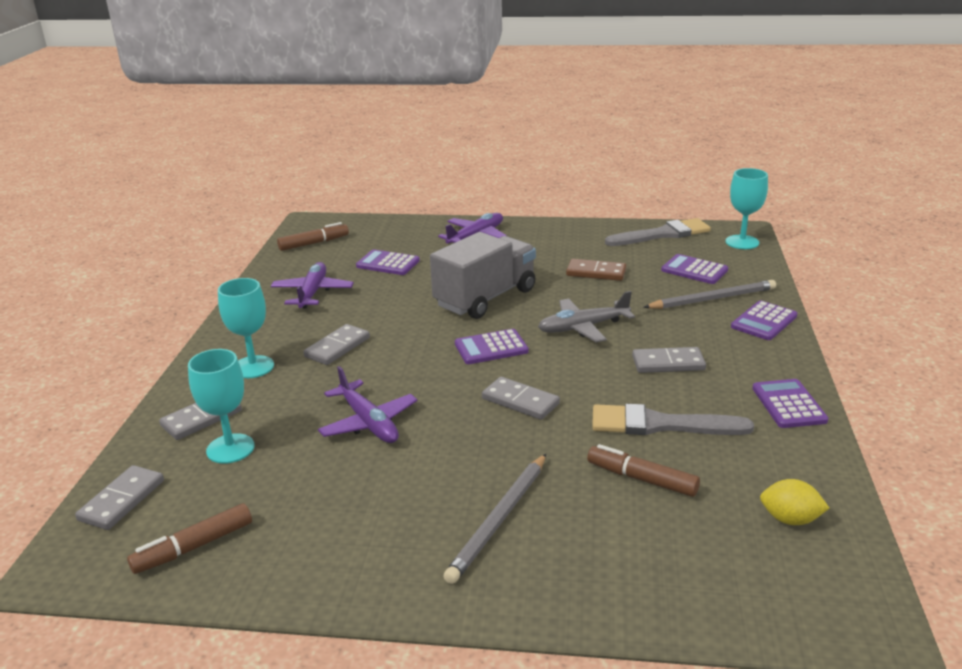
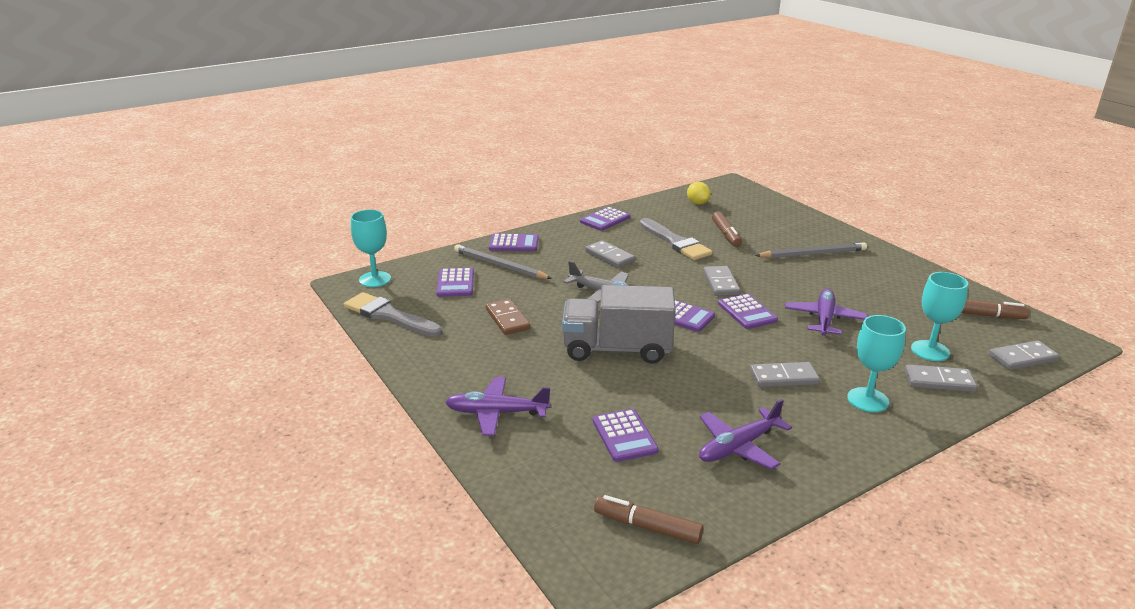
camera: 130 degrees left, 0 degrees up
(446, 385) = (747, 312): none -> purple calculator

